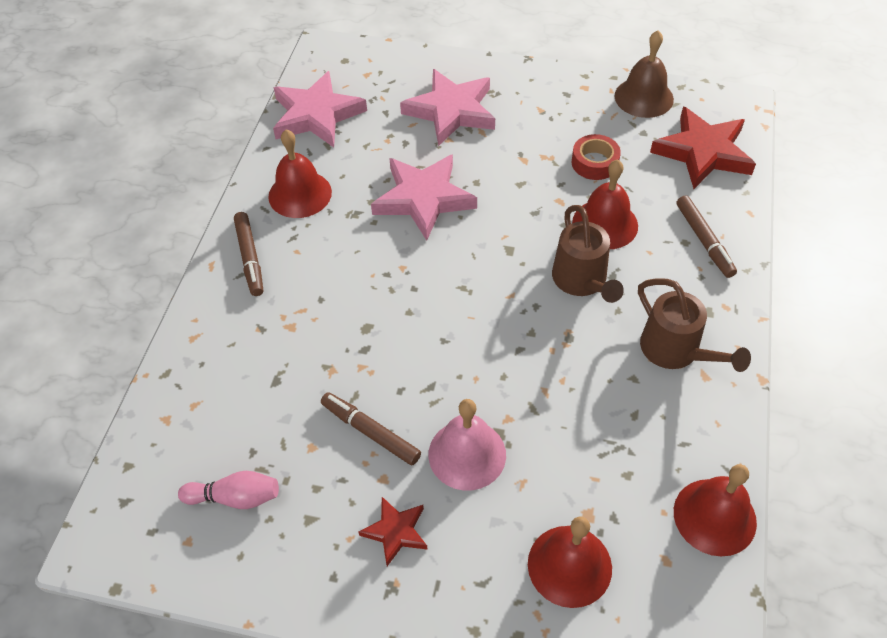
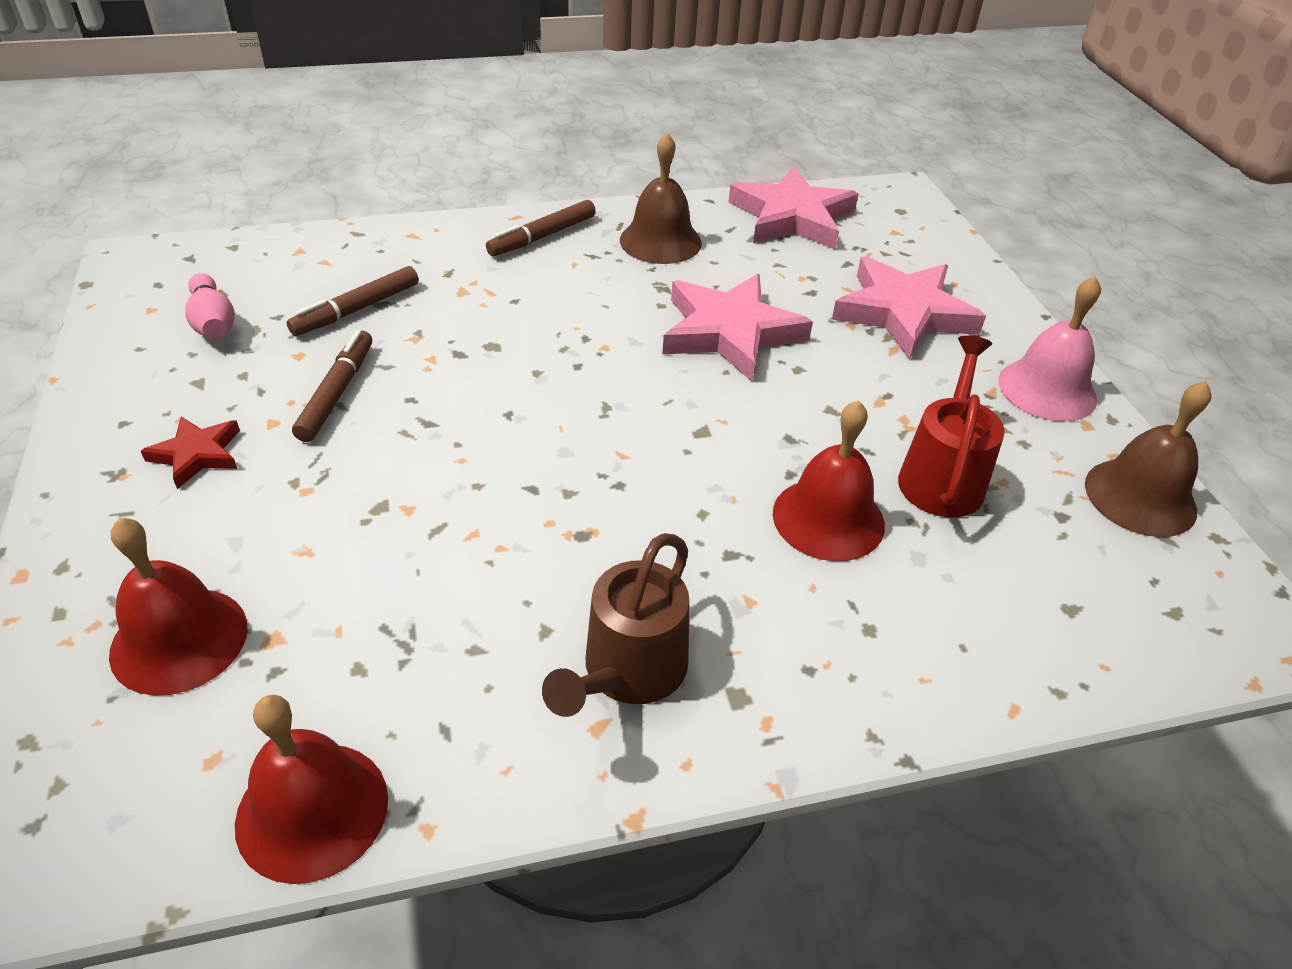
camera: 60 degrees right, 10 degrees down
(300, 194) = (660, 241): red bell -> brown bell
(467, 454) = (334, 485): pink bell -> pink bell (1047, 389)
(582, 282) = (696, 522): brown watering can -> none
(594, 163) = (942, 475): red tape -> red watering can
(703, 152) = (1095, 605): red star -> none
(704, 240) = (893, 654): brown marker -> brown marker (357, 310)

